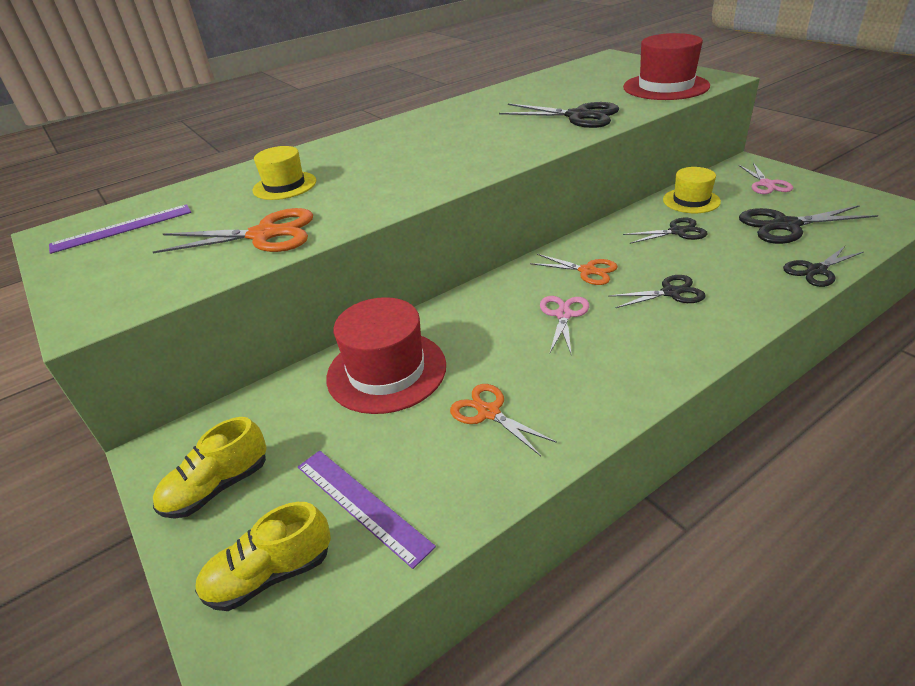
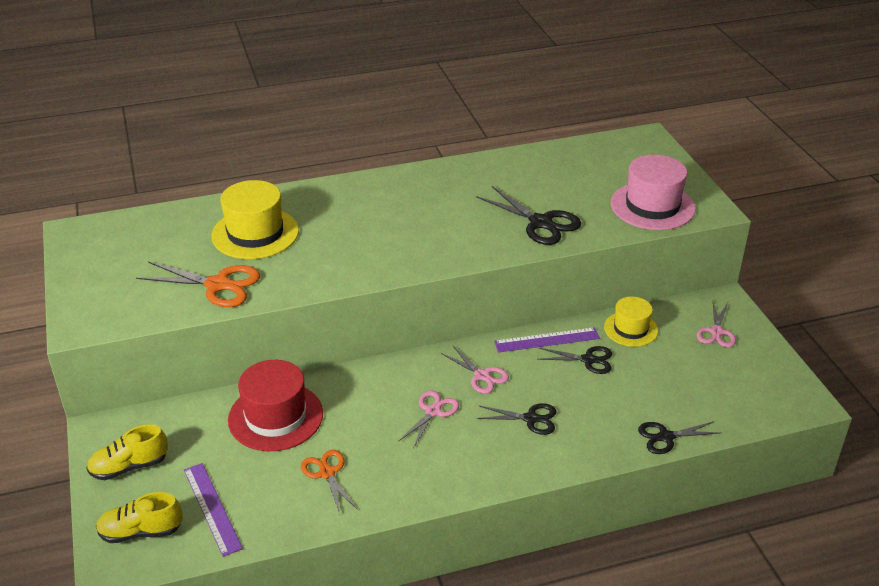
camera: 15 degrees right, 0 degrees up
(122, 228) = (122, 243): purple ruler -> purple ruler (547, 340)
(284, 186) = (255, 233): yellow hat -> yellow hat, size x1.61
(587, 271) = (482, 376): orange scissors -> pink scissors
(665, 87) = (652, 206): red hat -> pink hat
(786, 225) = (687, 384): black scissors -> none

